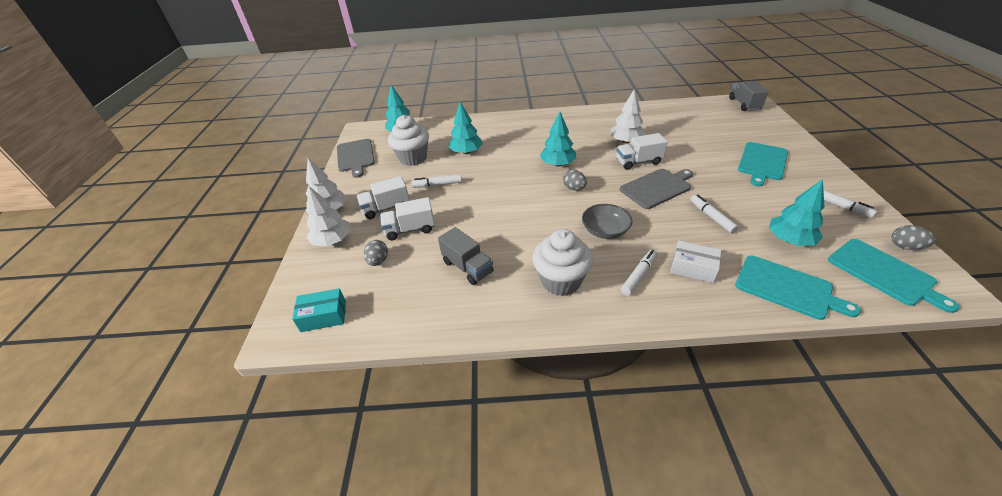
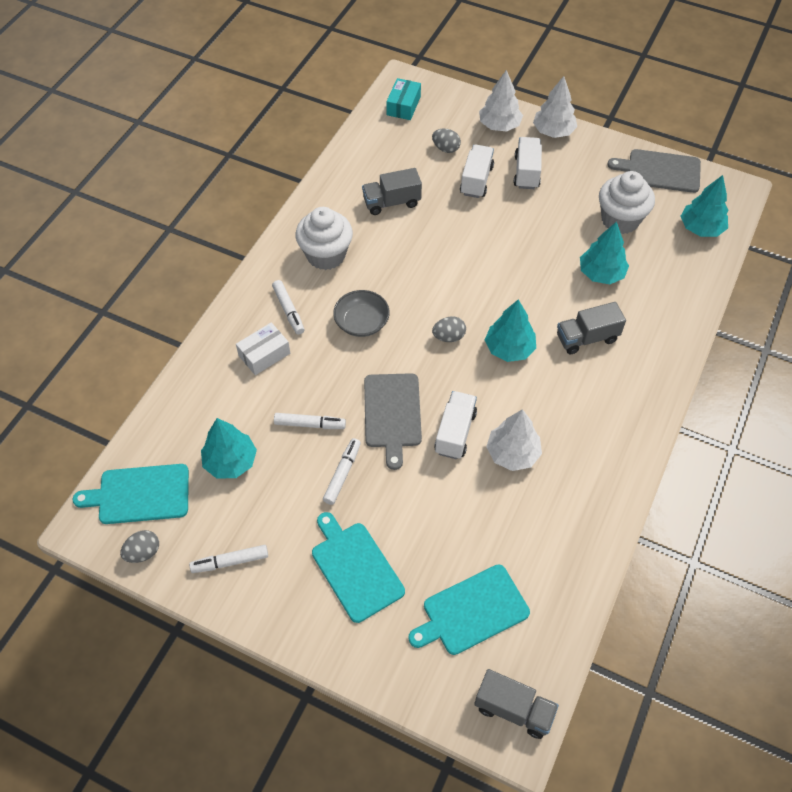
camera: 115 degrees right, 15 degrees up
(437, 185) = (543, 223): white marker -> white marker (342, 474)
(522, 143) = (586, 338): none -> grey truck
(787, 288) = (191, 404): turquoise cutting board -> turquoise cutting board (472, 611)

